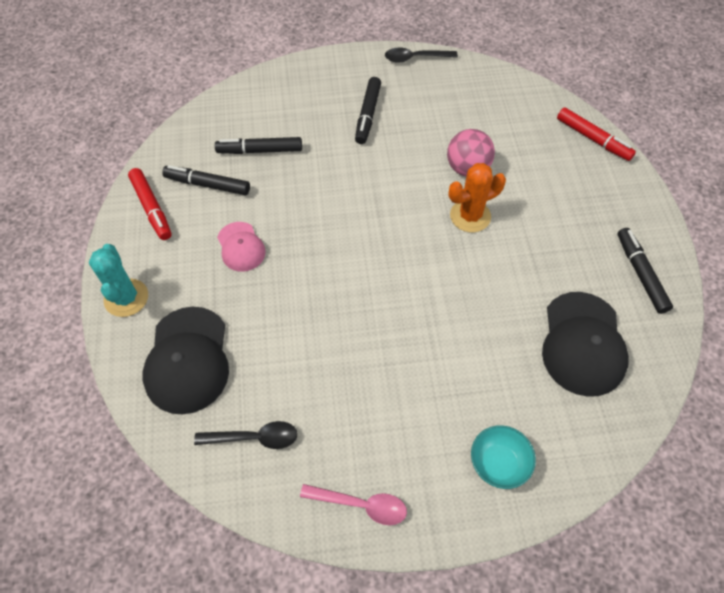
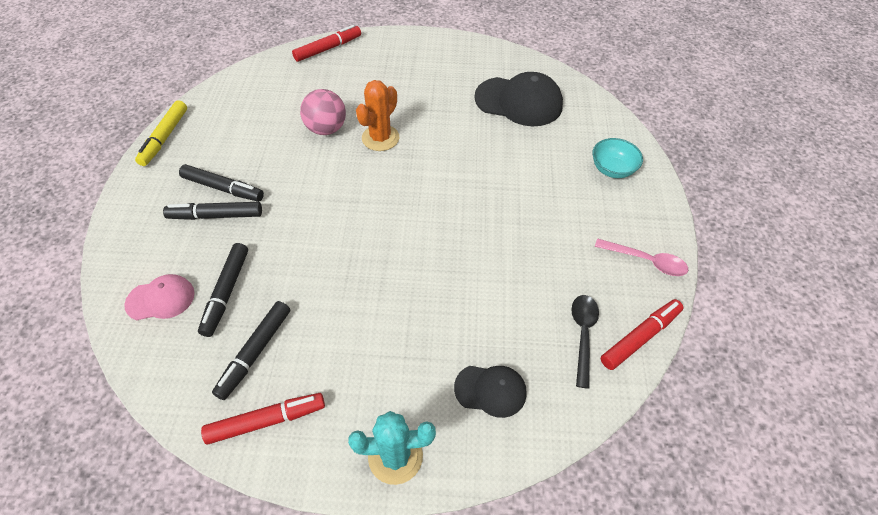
camera: 80 degrees left, 5 degrees down
(187, 360) = (490, 390): black cap -> black cap, size x0.57
(241, 247) = (358, 325): pink cap -> pink cap (161, 299)
(258, 497) = (640, 337): none -> red marker
(361, 505) = (646, 261): pink spoon -> pink spoon turned 90 degrees clockwise
(415, 58) = (164, 137): black spoon -> yellow marker
(470, 216) = (380, 138): orange cactus -> orange cactus turned 45 degrees clockwise
(640, 274) = (465, 58): black marker -> black marker (216, 215)

